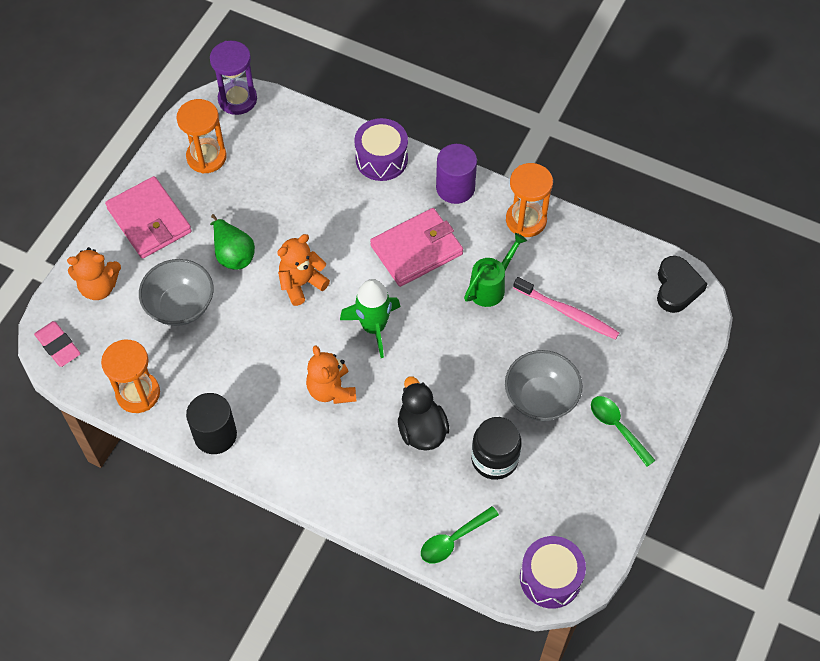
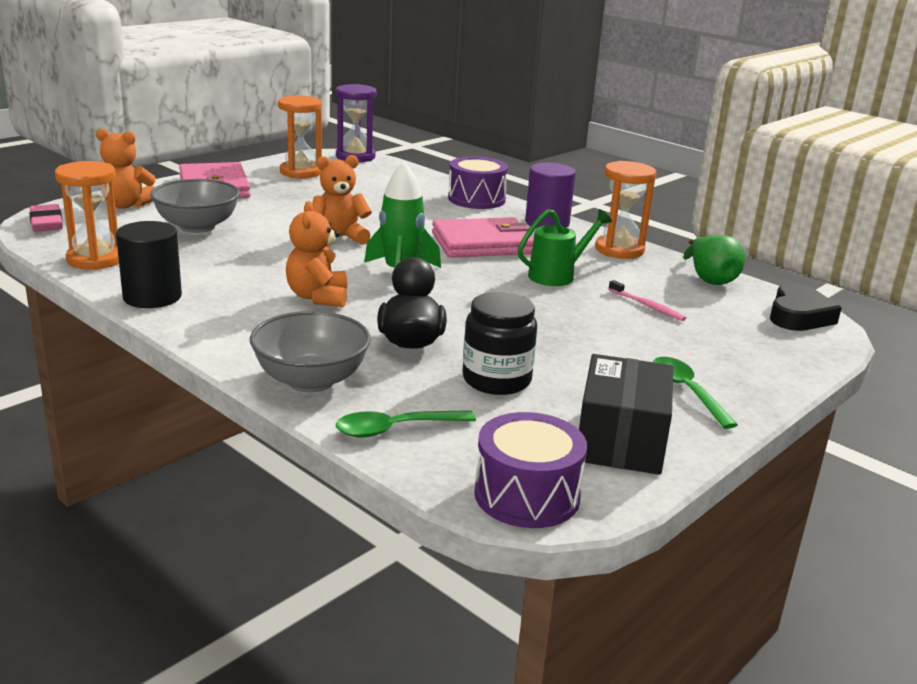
camera: 15 degrees right, 35 degrees down
(233, 254) = (280, 213): green pear -> green pear (710, 279)
(540, 398) = (585, 351): grey bowl -> grey bowl (311, 380)
(568, 313) = (648, 306): pink toothbrush -> pink toothbrush, size x0.61
(589, 502) = (620, 441): none -> black box

